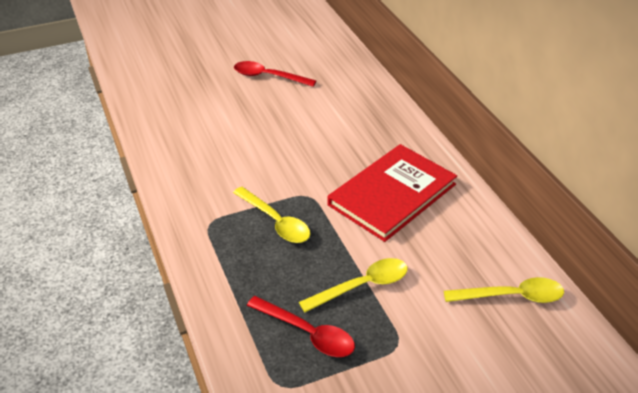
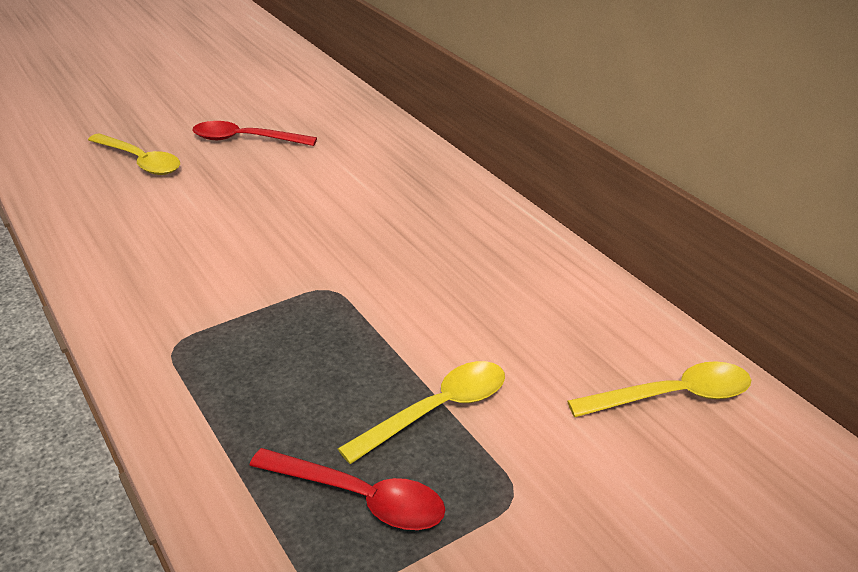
camera: 10 degrees left, 5 degrees down
(276, 222) = (283, 332): yellow spoon -> yellow spoon (140, 162)
(392, 194) = (456, 274): red book -> none

